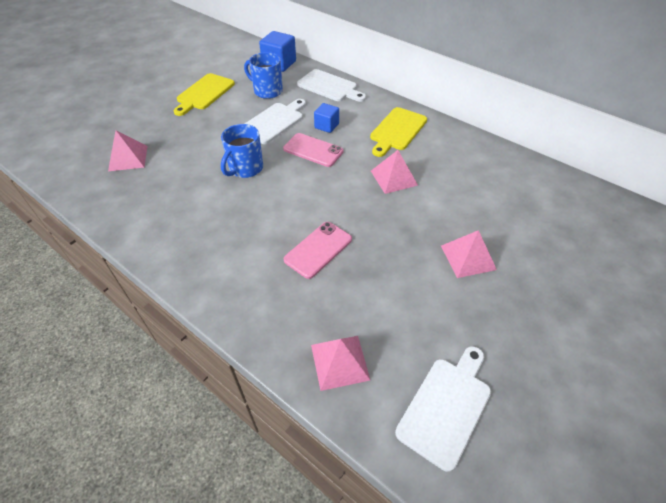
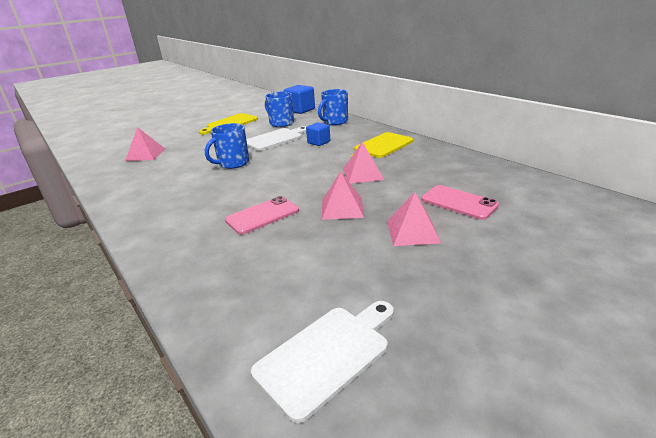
camera: 15 degrees right, 20 degrees down
(313, 150) = (298, 155): pink phone -> pink phone (458, 202)
(329, 87) = (335, 122): white cutting board -> blue mug
(340, 362) = (230, 299): pink pyramid -> pink pyramid (342, 208)

